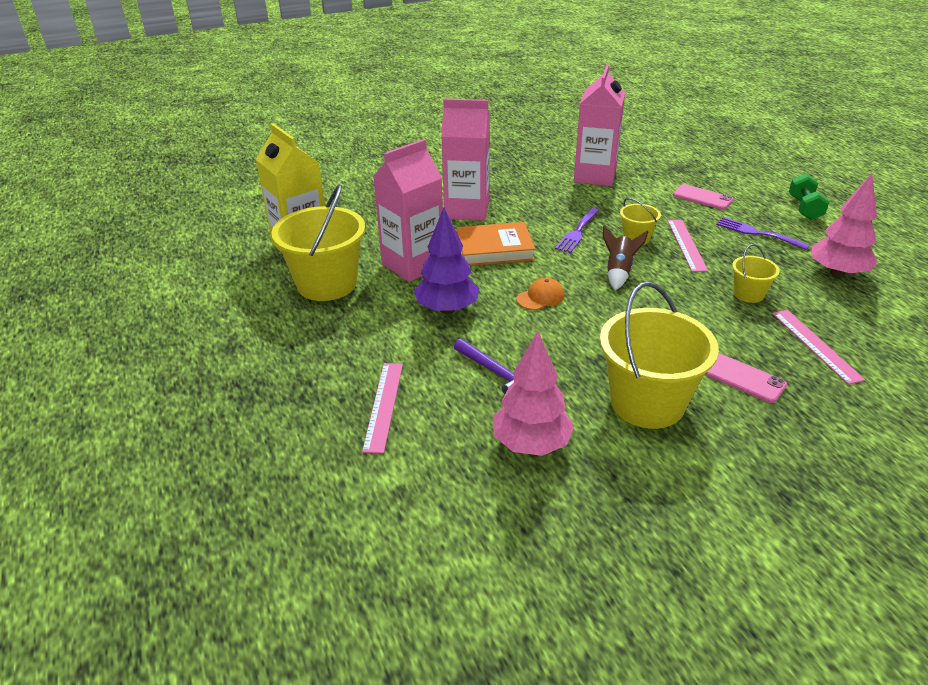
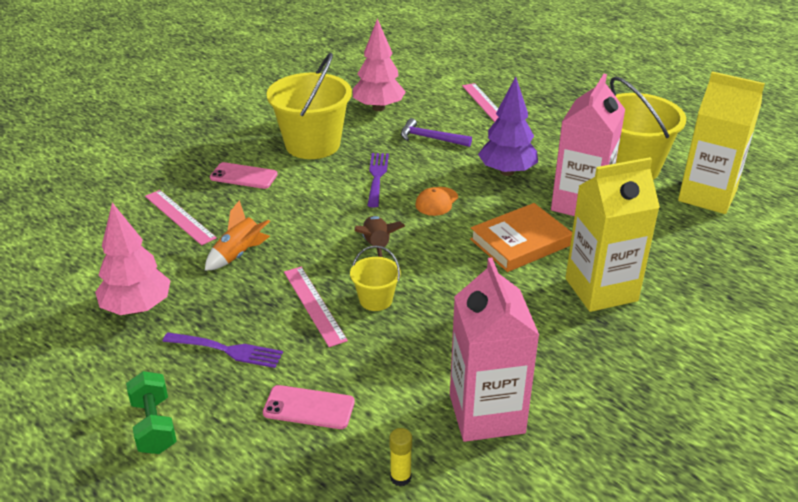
camera: 155 degrees right, 0 degrees up
(467, 210) = (601, 290): pink carton -> yellow carton
(577, 232) = (448, 290): purple fork -> purple fork (377, 177)
(657, 166) = (400, 477): none -> yellow glue stick
(748, 294) = (239, 254): yellow bucket -> orange rocket

